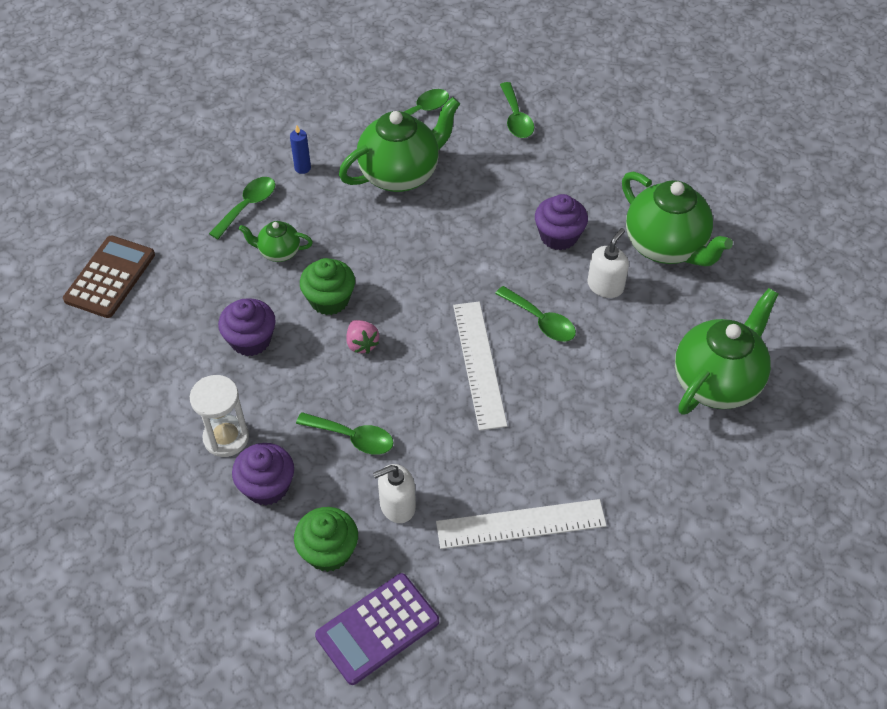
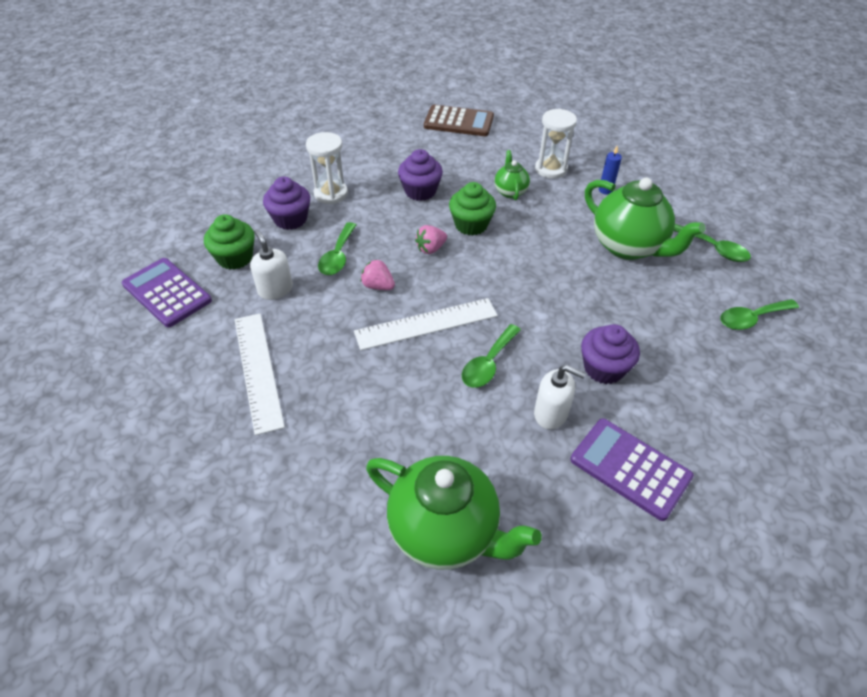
camera: 80 degrees right, 5 degrees down
(248, 206) = (551, 169): green spoon -> white hourglass
(413, 401) = (378, 286): none -> pink strawberry
(665, 246) = (630, 468): green teapot -> purple calculator

